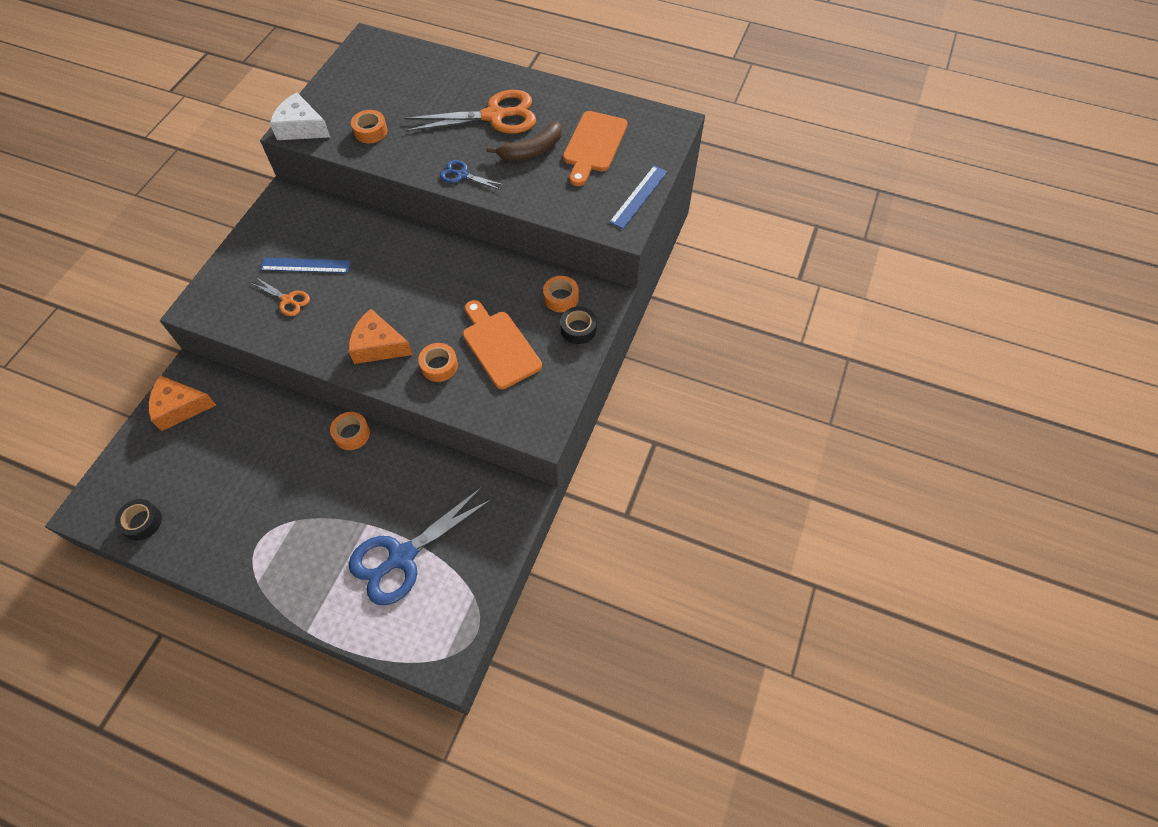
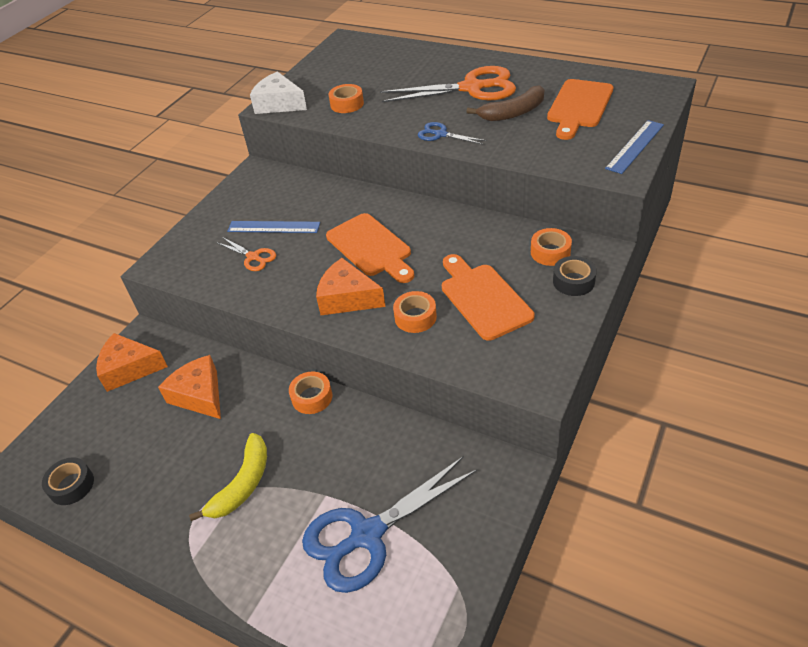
camera: 10 degrees right, 15 degrees down
(249, 433) = (199, 395): none -> orange cheese
(295, 516) = (243, 484): none -> yellow banana
(399, 290) = (371, 247): none -> orange cutting board

